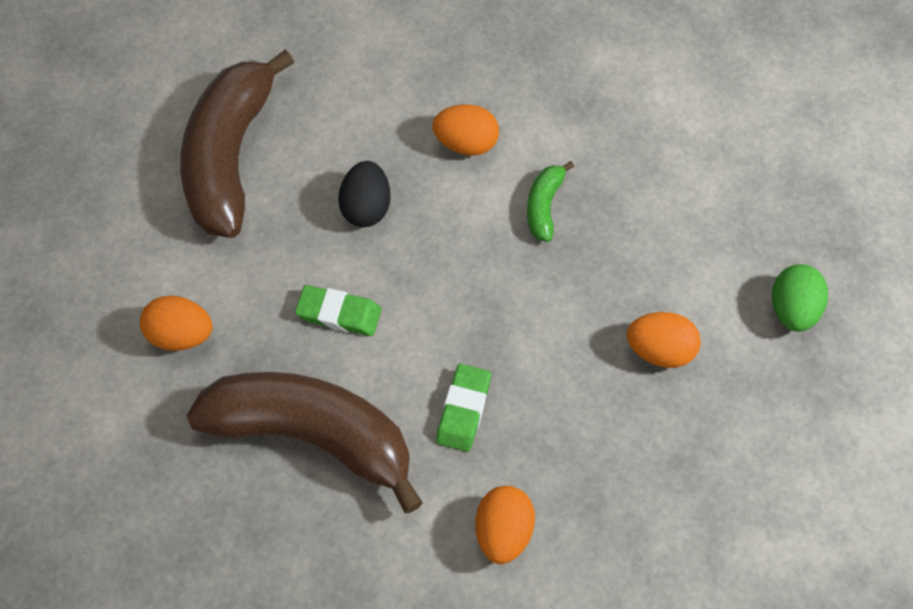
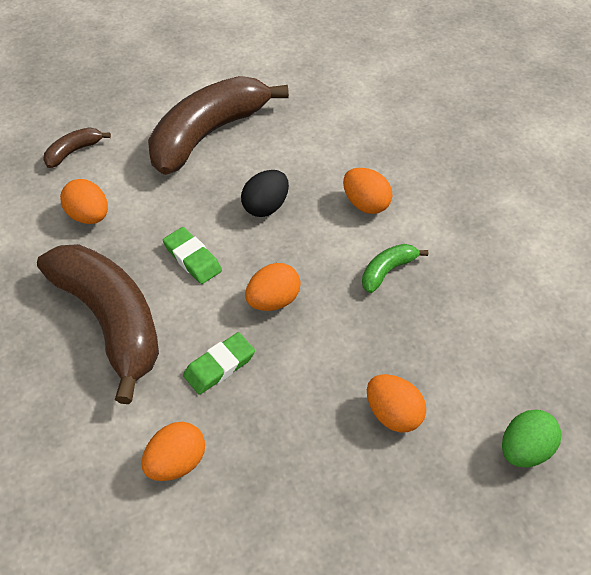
camera: 35 degrees right, 10 degrees down
(91, 269) = (73, 151): none -> brown banana
(459, 307) = (273, 300): none -> orange egg

